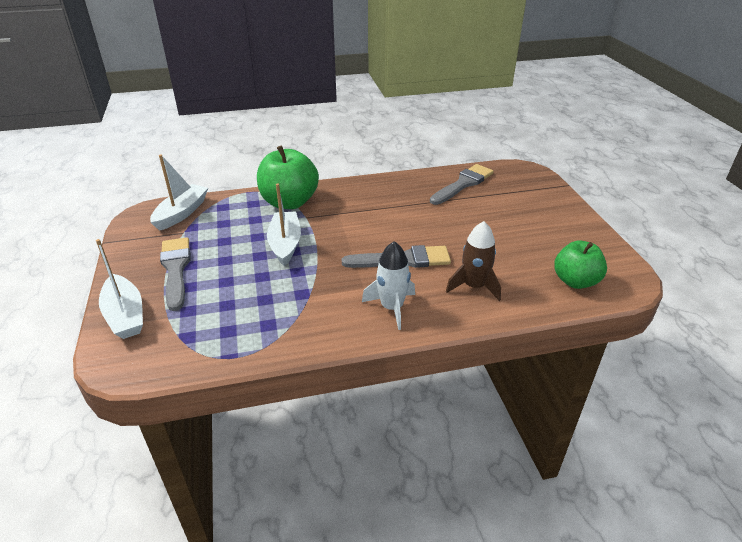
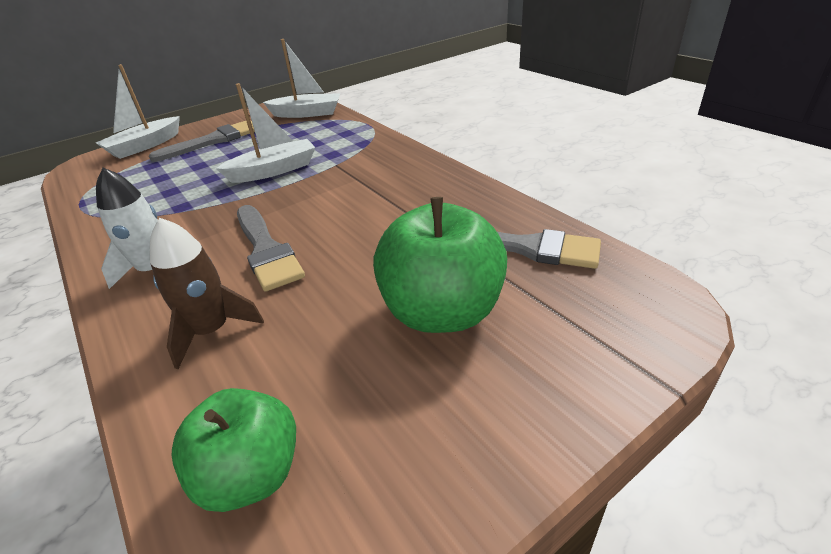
camera: 70 degrees right, 0 degrees up
(289, 202) = (361, 147): green apple -> green apple (442, 312)

